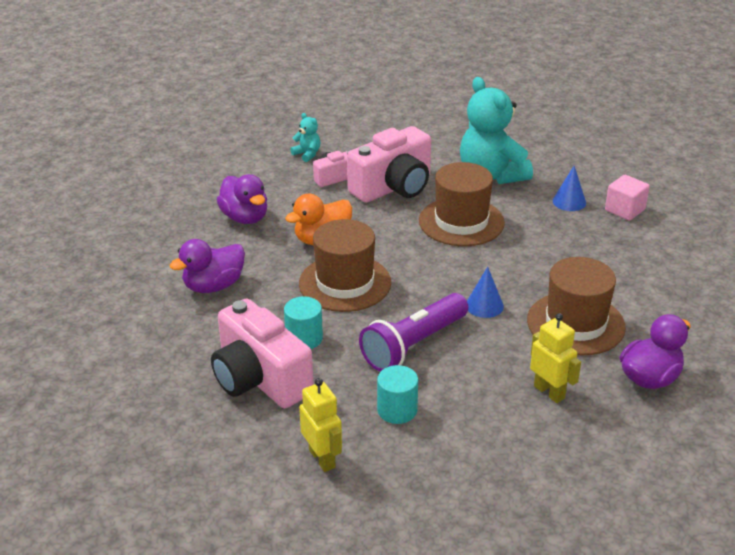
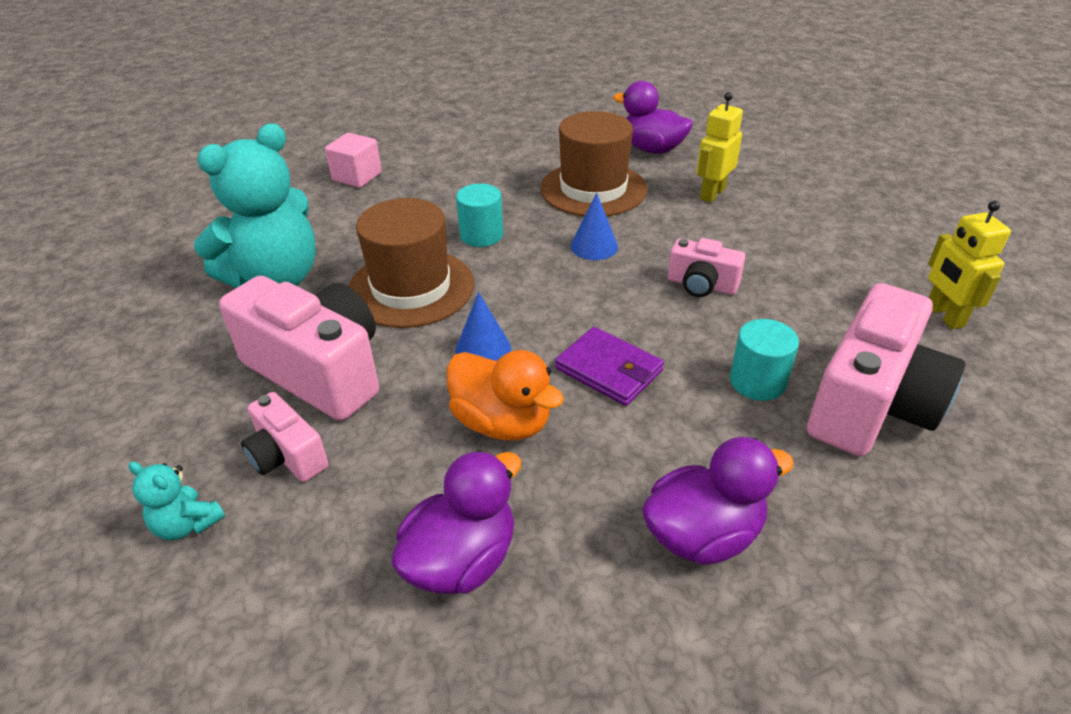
camera: 105 degrees left, 5 degrees up
(213, 286) = (703, 535): purple duck -> purple duck turned 60 degrees counterclockwise
(307, 154) = (187, 524): turquoise teddy bear -> turquoise teddy bear turned 90 degrees counterclockwise
(322, 458) = (944, 315): yellow robot -> yellow robot turned 60 degrees counterclockwise
(345, 283) = (609, 370): brown hat -> purple wallet
(397, 410) = (820, 278): turquoise cylinder -> turquoise cylinder (481, 235)
(414, 345) = (701, 285): purple flashlight -> pink camera
(569, 202) = (343, 212): blue cone -> blue cone (483, 349)

